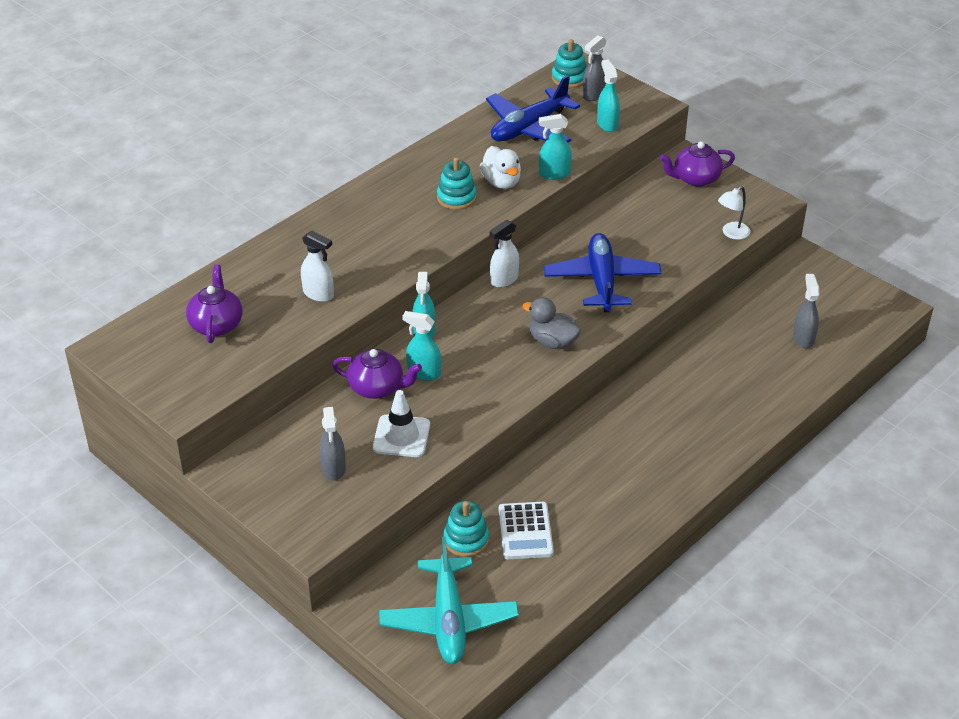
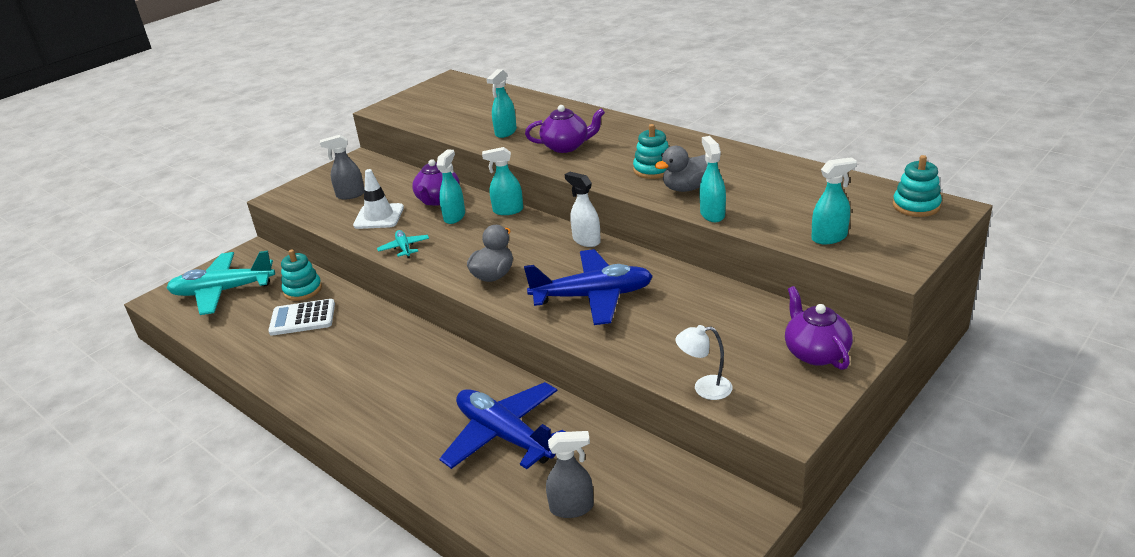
camera: 90 degrees right, 10 degrees down
(216, 324) = (470, 105): purple teapot -> purple teapot (566, 146)
(318, 294) = (505, 132): white spray bottle -> turquoise spray bottle
(481, 409) = (404, 248): none -> turquoise plane
(501, 182) = (686, 188): white duck -> grey duck
(529, 128) = (795, 192): blue plane -> blue plane (504, 435)
(594, 95) = (889, 224): grey spray bottle -> none
(731, 233) = (704, 388): white lamp -> white lamp turned 45 degrees counterclockwise

